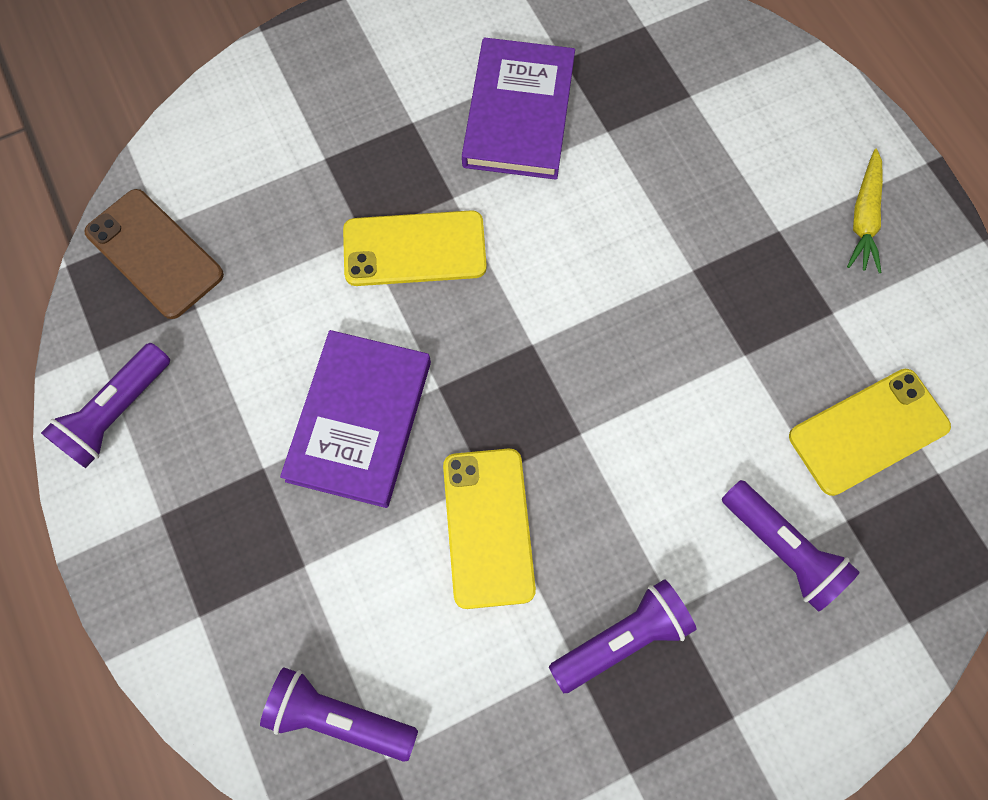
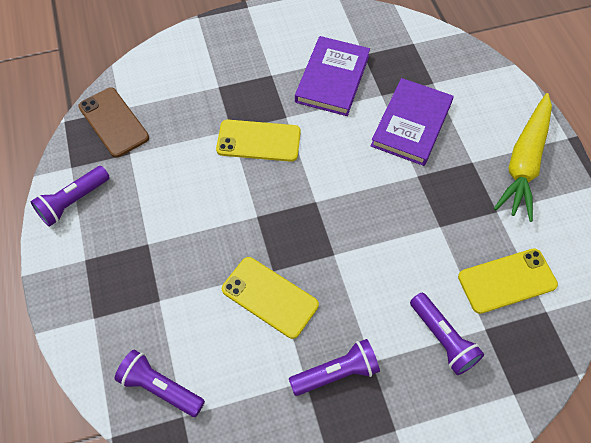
camera: 10 degrees right, 10 degrees down
(359, 420) = (208, 227): purple book -> purple book (411, 124)
(488, 527) = (269, 297): yellow phone -> yellow phone turned 60 degrees counterclockwise
(864, 218) = (524, 162): yellow carrot -> yellow carrot, size x1.88

